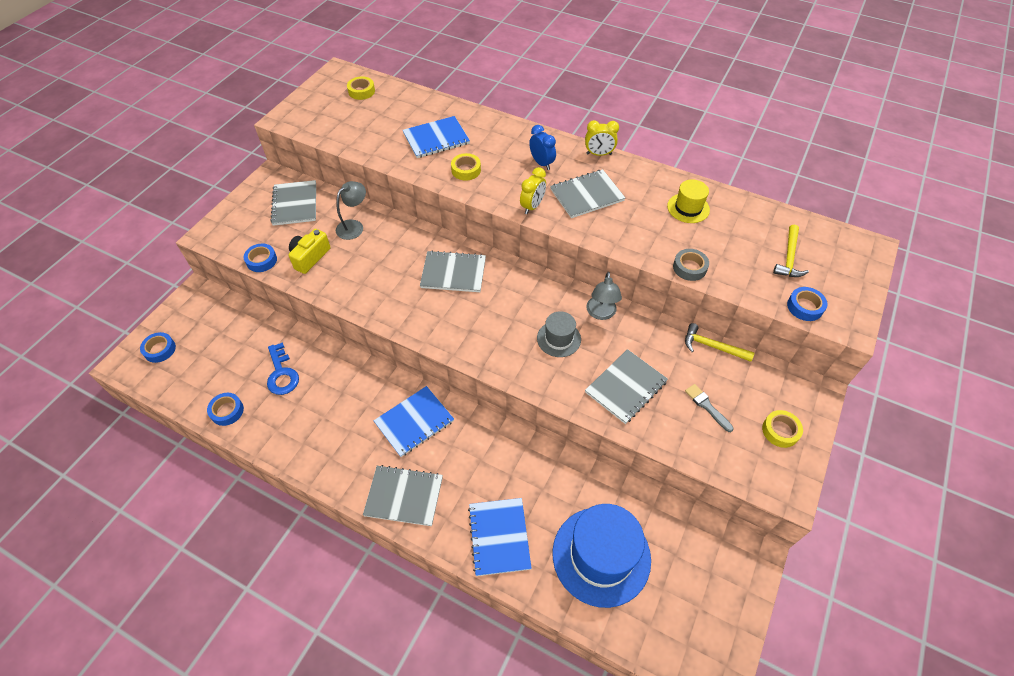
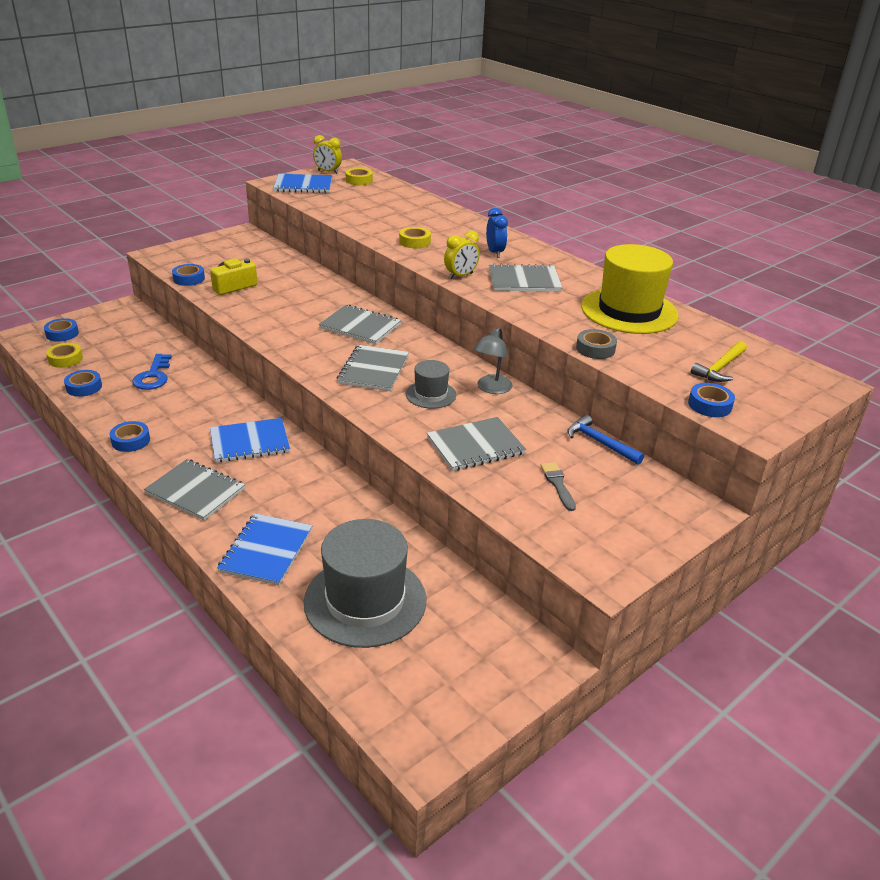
camera: 20 degrees right, 20 degrees down
(295, 204) = (249, 252): grey notebook -> grey notebook (373, 370)
(312, 460) = (131, 441): none -> blue tape
(354, 226) = (291, 277): grey lamp -> none
(436, 138) = (403, 219): blue notebook -> blue notebook (303, 185)
(599, 154) = (560, 259): yellow clock -> yellow clock (328, 172)
(601, 556) = (365, 601): blue hat -> grey hat
(688, 208) = (629, 311): yellow hat -> yellow hat, size x1.98
(712, 346) = (600, 442): yellow hammer -> blue hammer
(780, 431) = (633, 527): yellow tape -> yellow tape (65, 359)

